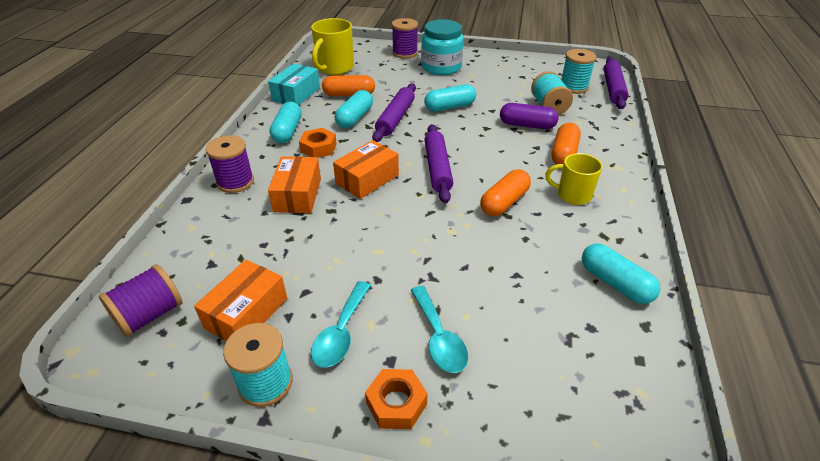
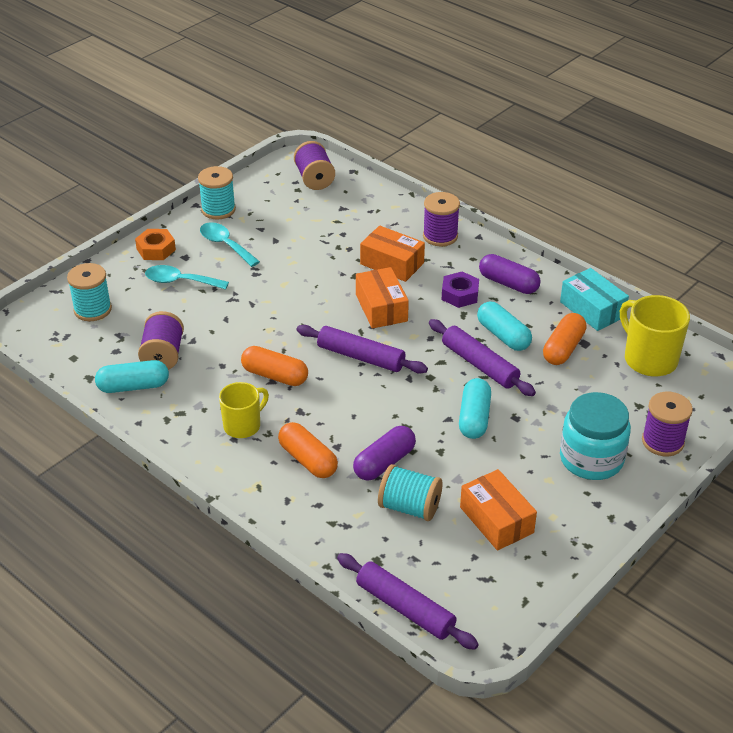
camera: 120 degrees right, 0 degrees up
(246, 313) = (279, 213): orange box -> orange box (496, 520)
(287, 131) = (508, 283): turquoise capsule -> purple capsule
(318, 148) = (460, 294): orange nut -> purple nut
(504, 202) = (275, 376): orange capsule -> orange capsule turned 45 degrees counterclockwise
(557, 285) = (163, 355): none -> purple spool
(573, 87) = (441, 566): turquoise spool -> turquoise spool (92, 309)

